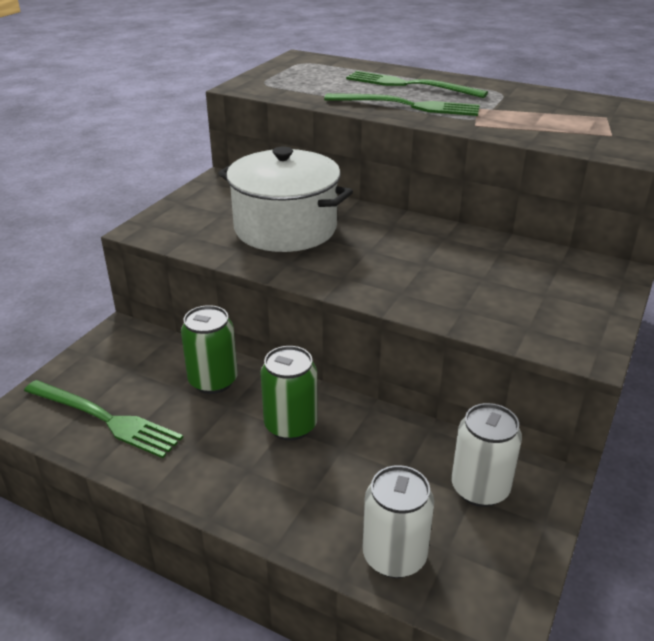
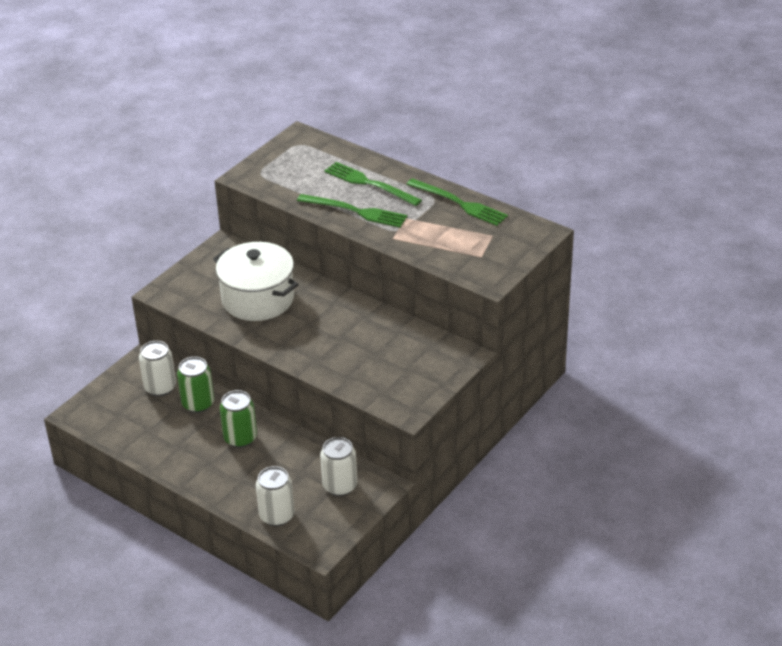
camera: 10 degrees right, 5 degrees up
(104, 419) = (127, 423): green fork -> green fork (459, 203)
(152, 363) = (160, 387): none -> white can

